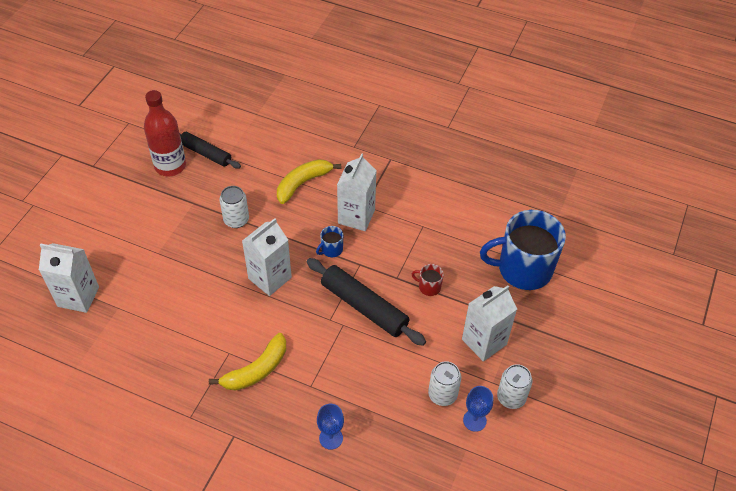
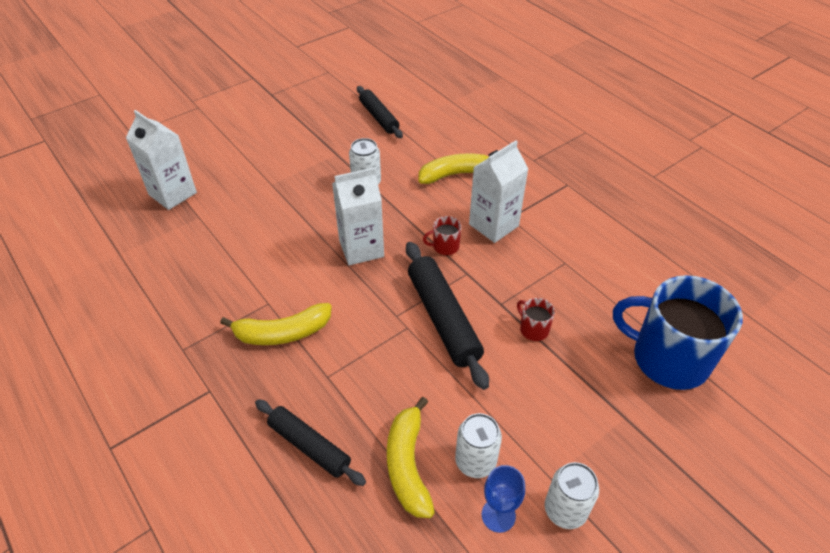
camera: 30 degrees right, 5 degrees down
(170, 166) = (338, 117): red bottle -> none
(331, 249) = (445, 246): blue mug -> red mug
(331, 438) = (309, 446): blue goblet -> black rolling pin
(402, 417) = (408, 464): none -> yellow banana
(484, 342) = (567, 422): white carton -> none

